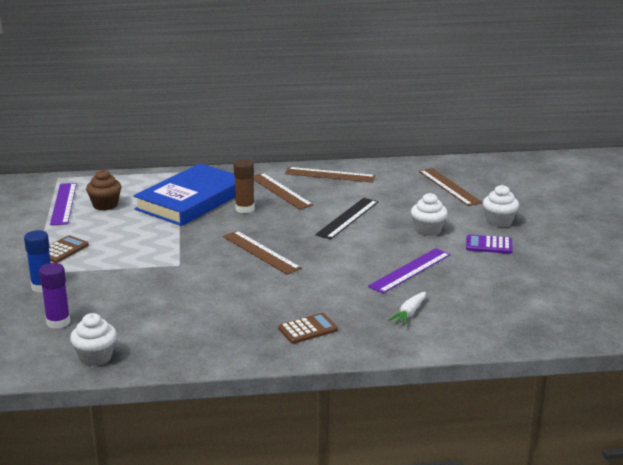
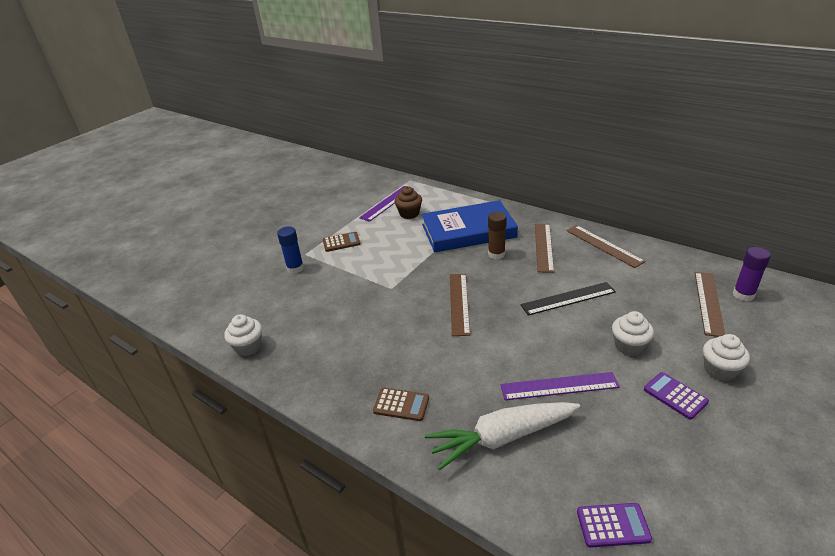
camera: 45 degrees right, 10 degrees up
(58, 322) = (267, 303): purple glue stick -> purple glue stick (743, 295)
(409, 313) = (501, 438): white carrot -> white carrot, size x2.20
(529, 320) = (613, 525): none -> purple calculator

